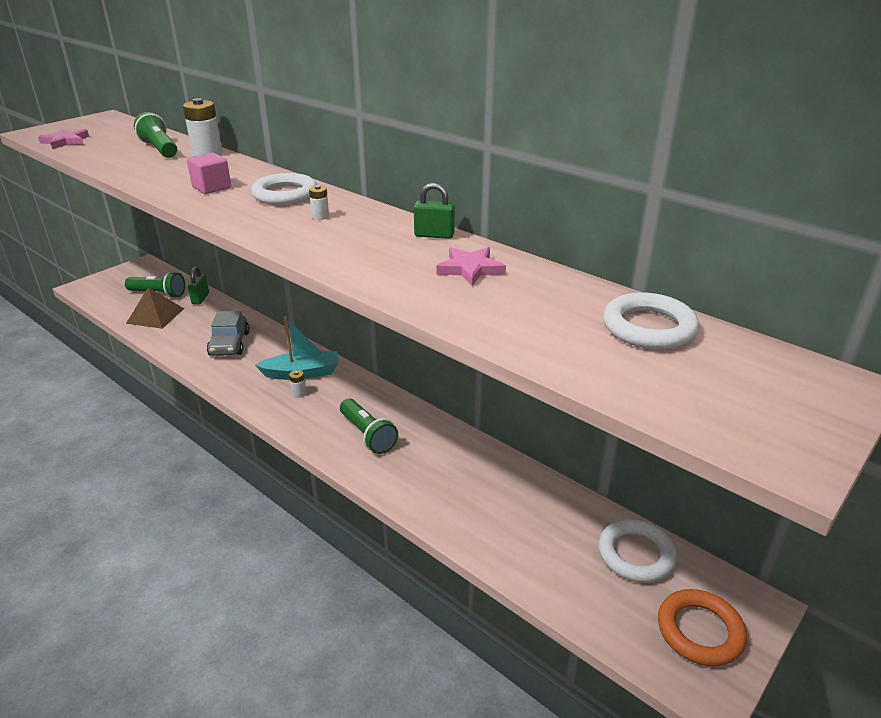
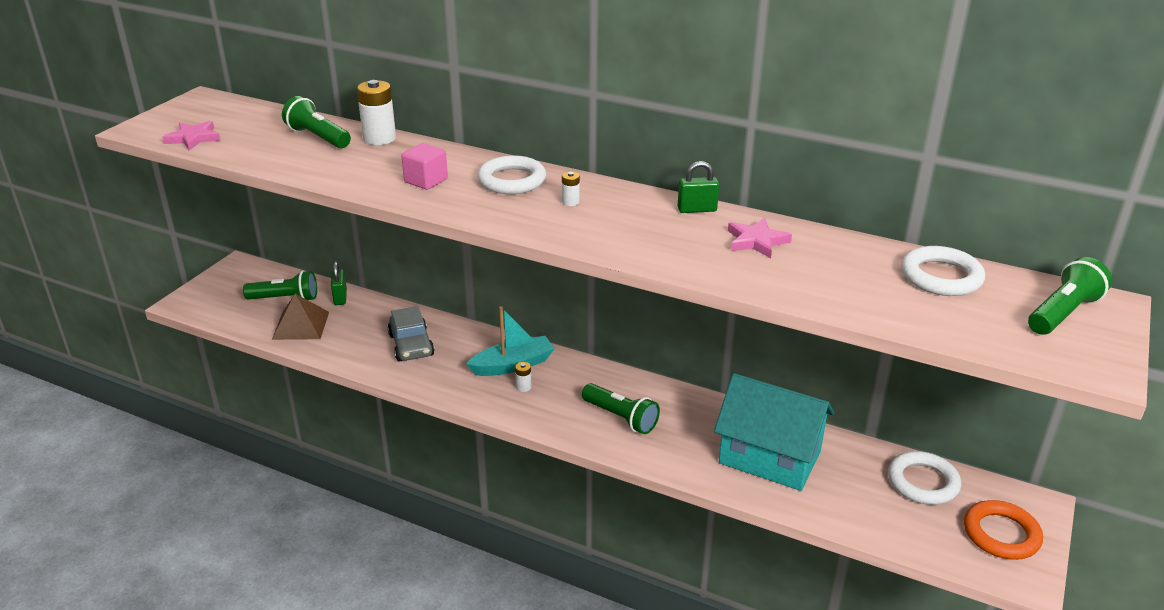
camera: 15 degrees left, 0 degrees up
(487, 498) = (769, 457): none -> turquoise house
(777, 386) = (1063, 313): none -> green flashlight

